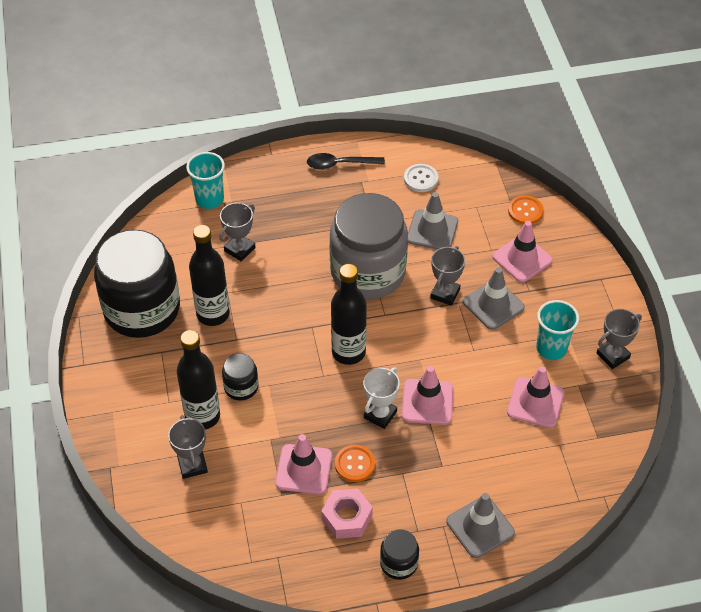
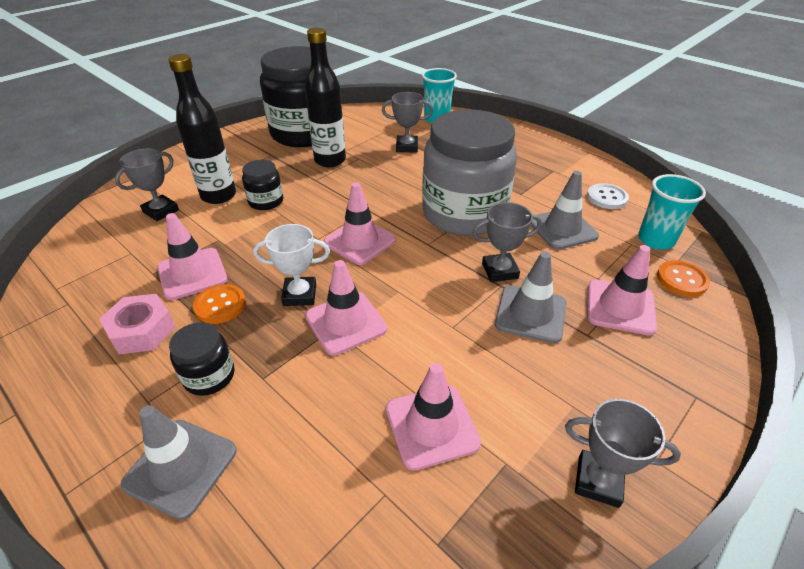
camera: 55 degrees right, 10 degrees down
(340, 164) = (553, 154): black spoon -> none
(348, 352) = (360, 241): black bottle -> pink traffic cone
(398, 563) = (87, 406): black jar -> black jar (209, 376)
(551, 348) = (531, 399): turquoise cup -> turquoise cup (656, 240)

